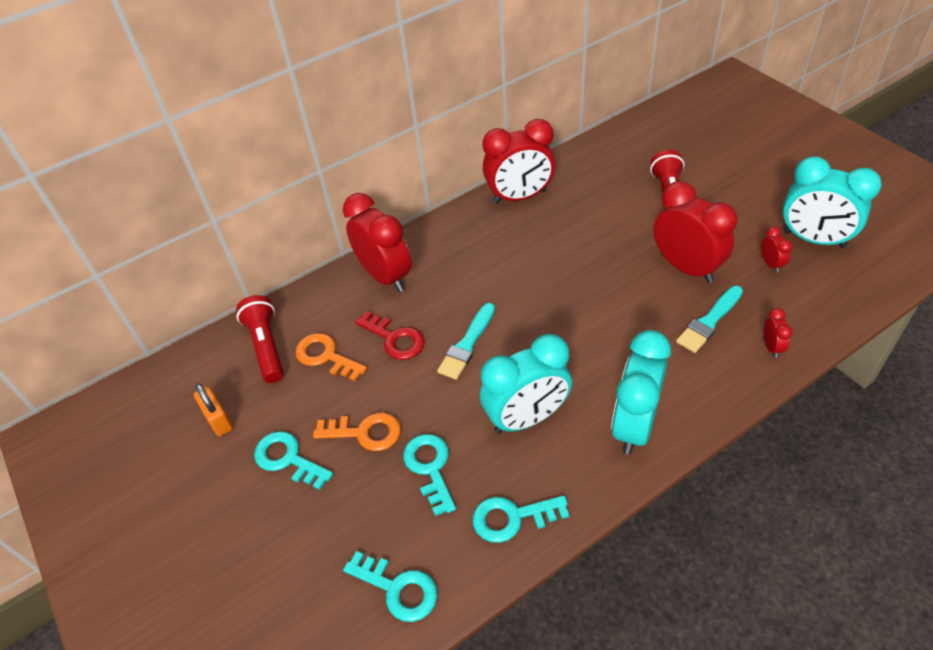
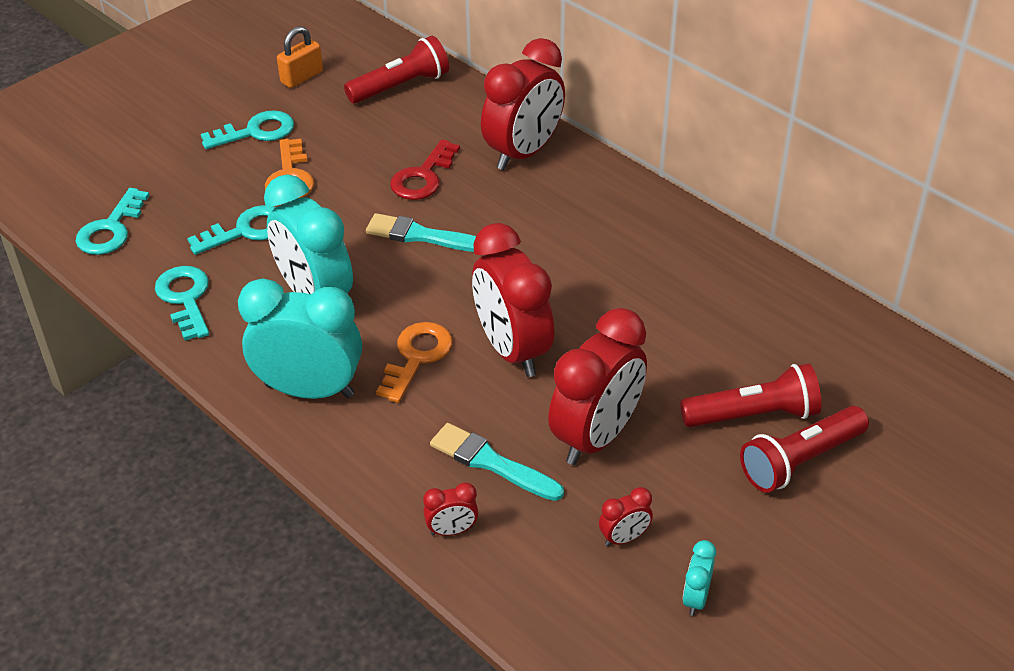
camera: 75 degrees right, 5 degrees down
(288, 459) = (255, 132): turquoise key -> turquoise key turned 45 degrees clockwise
(326, 356) = (391, 130): orange key -> orange key (416, 357)
(519, 197) = (706, 252): red clock -> red clock (512, 350)
(705, 184) = (800, 460): none -> red flashlight
(813, 239) = (695, 598): turquoise clock -> turquoise clock, size x0.43

